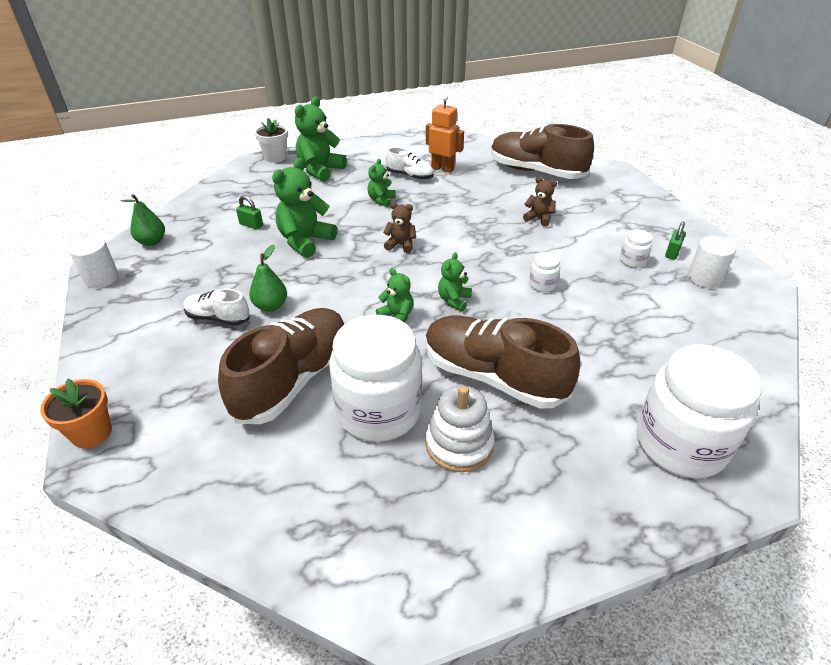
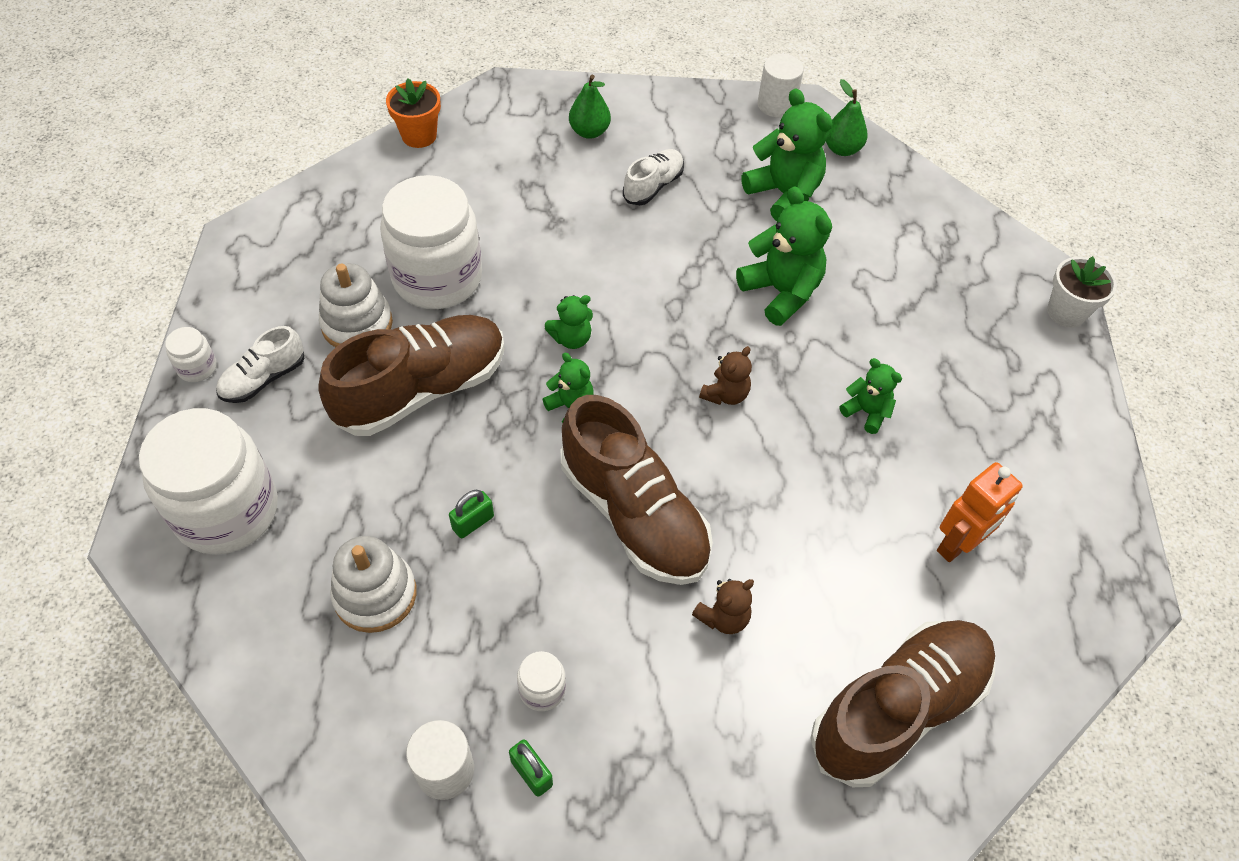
camera: 110 degrees right, 15 degrees up
(92, 433) = (534, 91): orange flower pot -> orange flower pot (419, 135)
(251, 225) = (847, 245): green padlock -> green padlock (473, 522)
(270, 306) = (653, 231): green pear -> green pear (589, 131)
(293, 379) = (520, 226): brown shoe -> brown shoe (634, 514)
(320, 170) = (1000, 360): green teddy bear -> green teddy bear (784, 194)
(410, 176) = (942, 481): white shoe -> white shoe (263, 379)
(542, 284) = (550, 525): white jar -> white jar (197, 367)
(652, 338) = (375, 594): none -> white stacking toy

